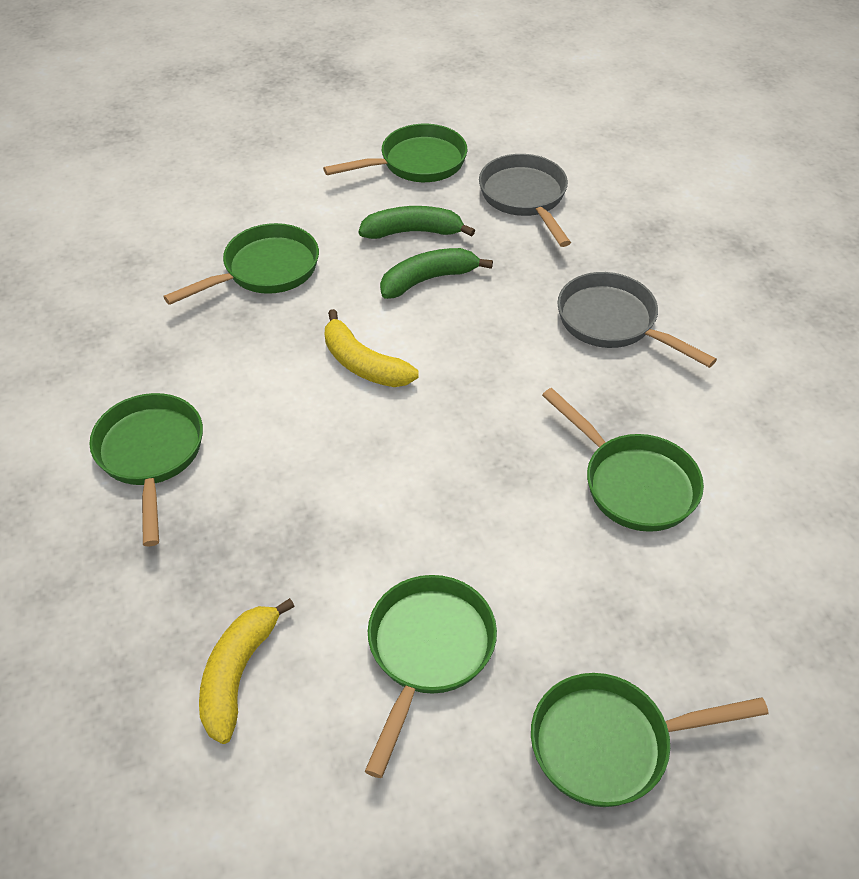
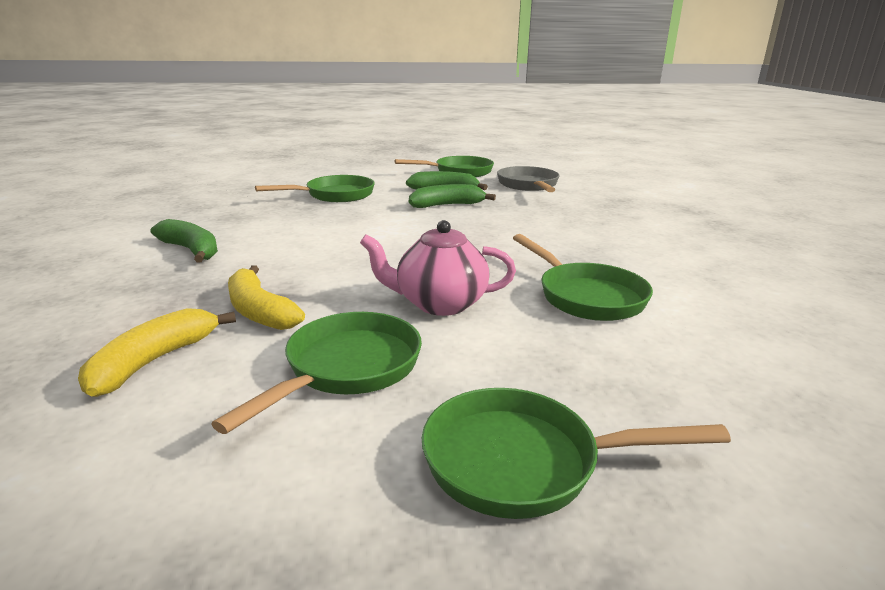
camera: 10 degrees right, 25 degrees down
(150, 455) = (191, 250): green pan -> green banana
(363, 364) = (380, 229): yellow banana -> yellow banana (259, 311)
(483, 524) = (439, 304): none -> pink teapot
(613, 323) = (582, 229): grey pan -> none

